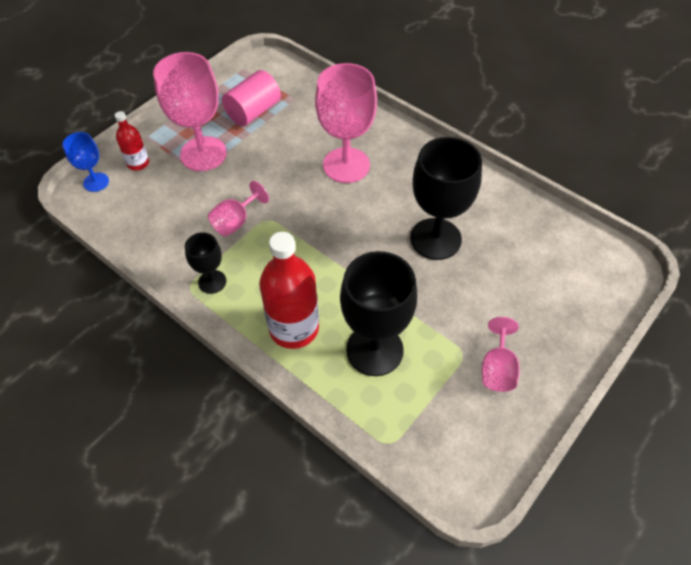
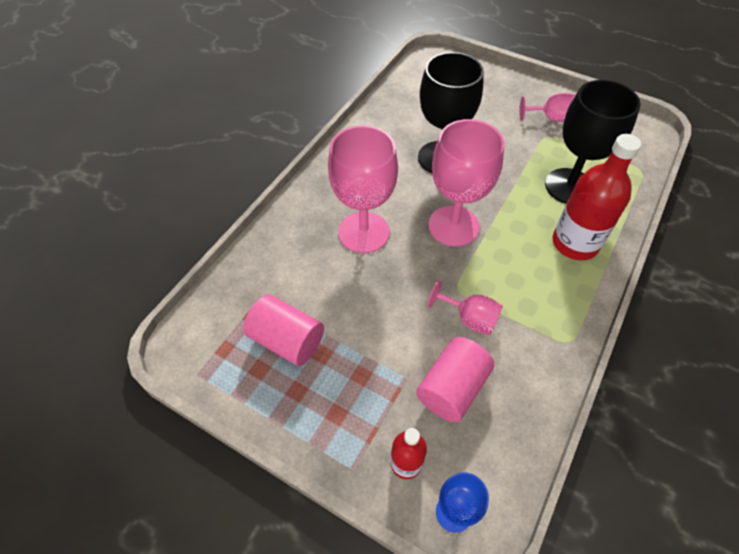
camera: 100 degrees left, 0 degrees up
(180, 198) = (452, 388): none -> pink cylinder
(203, 154) = (372, 381): pink goblet -> pink goblet (453, 226)
(212, 282) = (554, 322): black goblet -> none

